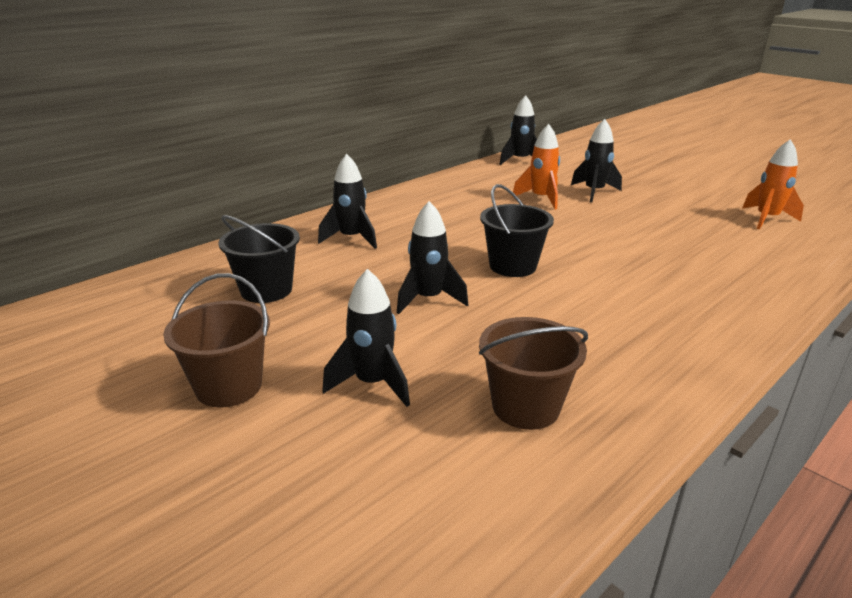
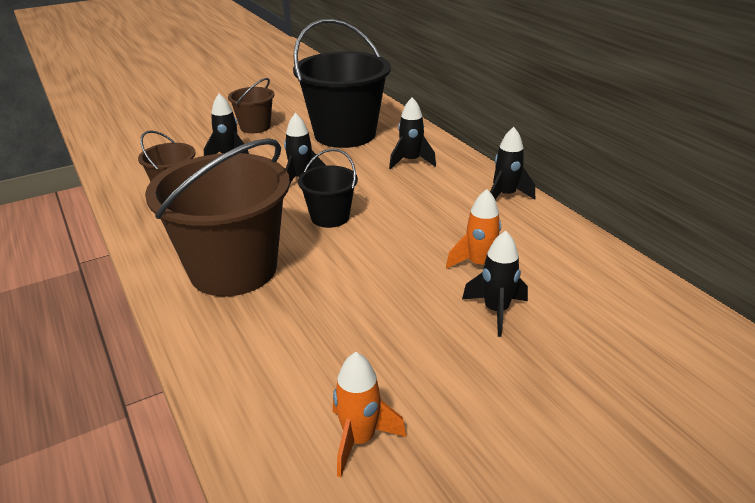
camera: 105 degrees right, 5 degrees up
(266, 290) = (345, 134): black bucket -> black bucket, size x2.00
(520, 160) = (633, 283): black rocket -> black rocket (505, 196)
(661, 301) = (233, 269): none -> brown bucket

